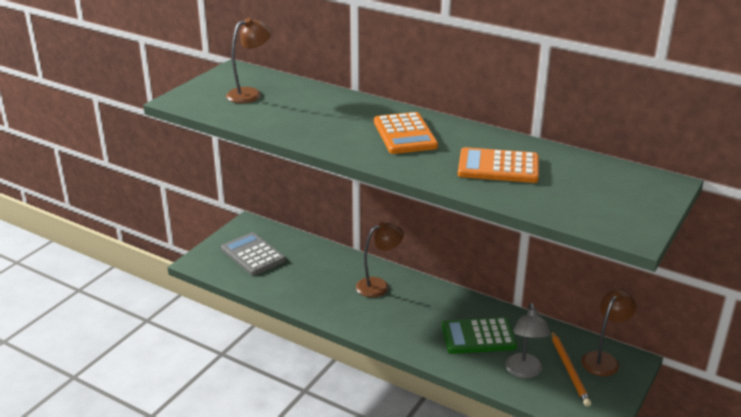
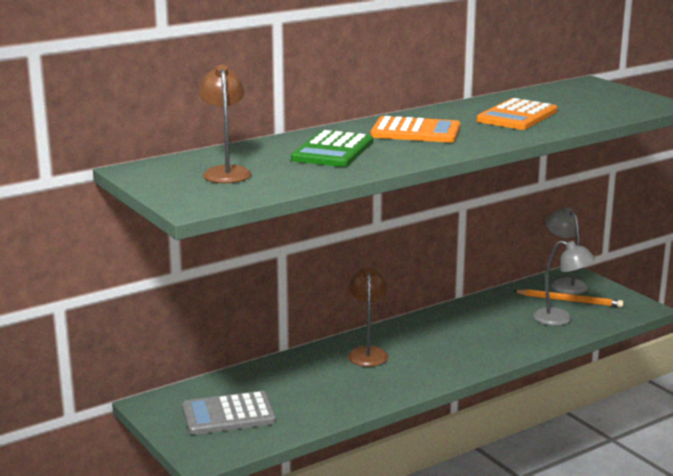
camera: 65 degrees left, 10 degrees down
(478, 336) = (495, 325): green calculator -> green calculator (333, 151)
(604, 359) = (564, 284): brown lamp -> grey lamp

